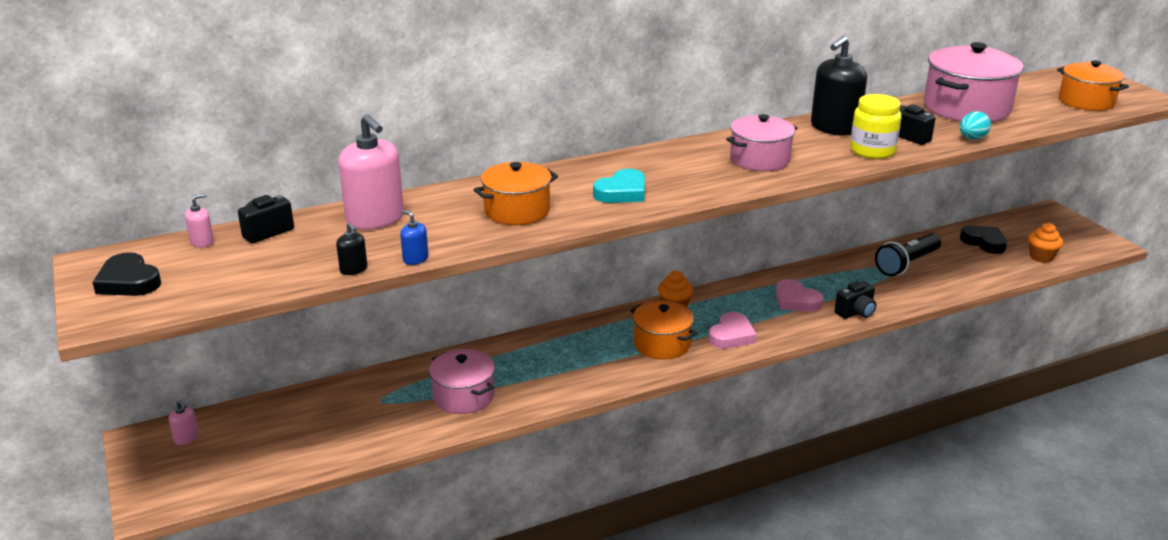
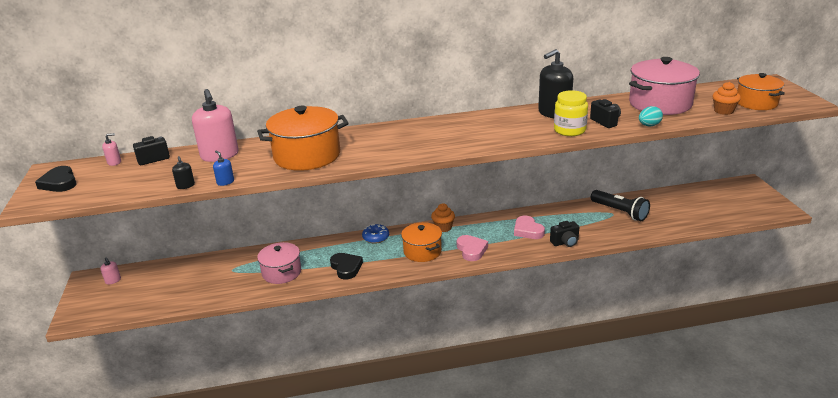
camera: 15 degrees right, 0 degrees up
(517, 211) = (307, 156): orange pot -> orange pot, size x1.57
(582, 330) = (376, 237): none -> blue donut
(622, 192) = (381, 148): turquoise heart -> none
(731, 335) = (471, 250): pink heart -> pink heart turned 60 degrees counterclockwise
(759, 159) = (487, 132): pink pot -> none
(907, 264) = (620, 212): black flashlight -> black flashlight turned 105 degrees counterclockwise
(984, 242) = (685, 201): black heart -> black heart (346, 268)
(1041, 257) = (724, 215): orange cupcake -> orange cupcake (723, 111)

